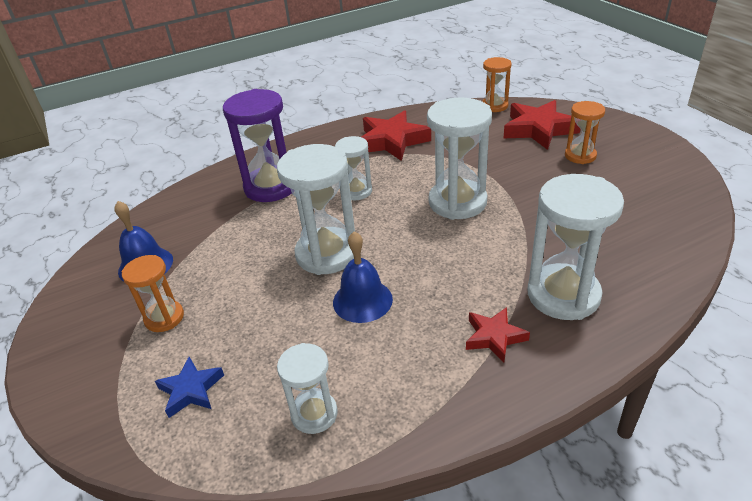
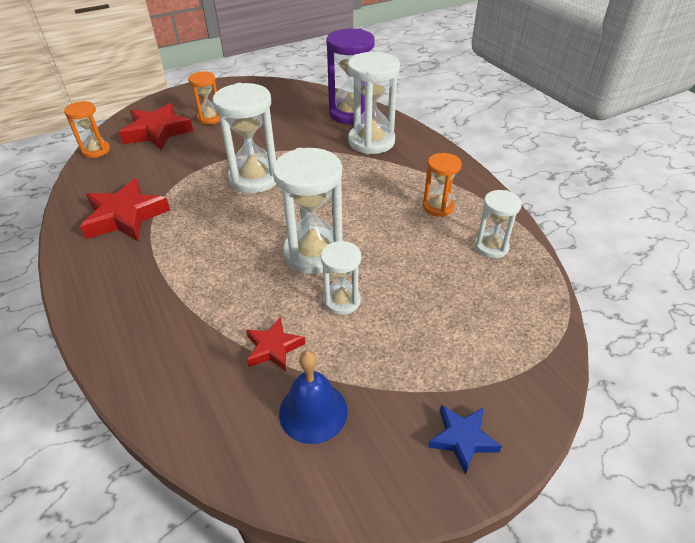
camera: 95 degrees left, 5 degrees up
(164, 318) = (402, 366): orange hourglass -> orange hourglass (438, 207)
(191, 390) = (486, 323): blue star -> blue star (462, 439)
(271, 187) = (178, 310): purple hourglass -> purple hourglass (350, 114)
(356, 191) = (215, 239): white hourglass -> white hourglass (342, 301)
(362, 300) = (376, 228): blue bell -> none
(494, 337) = (410, 169): red star -> red star (273, 348)

